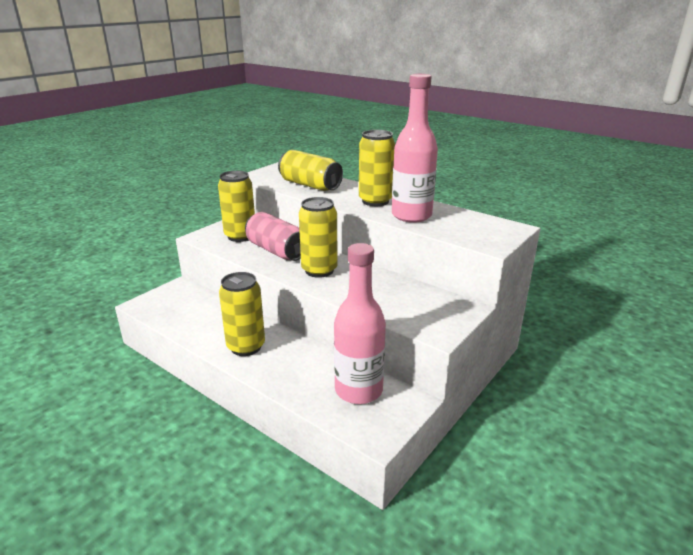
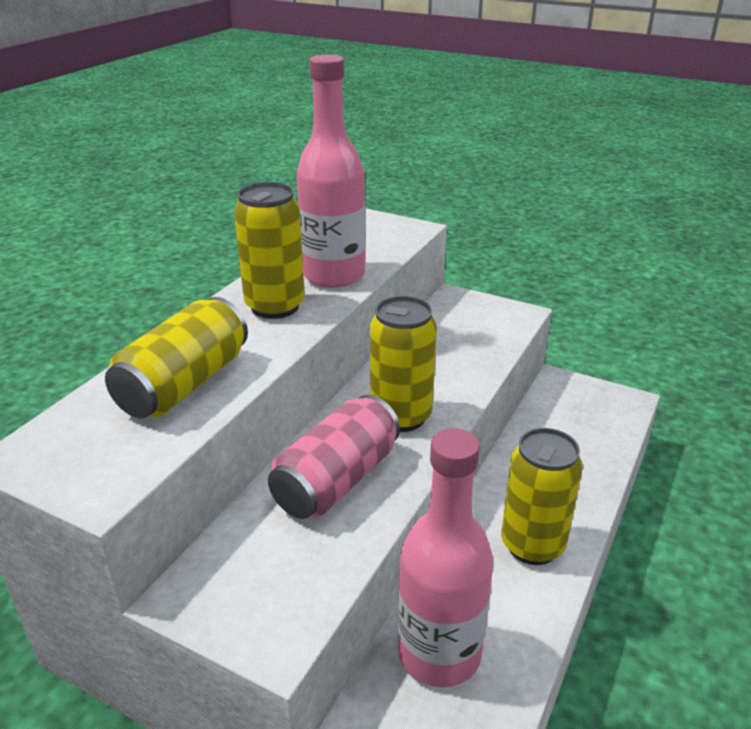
camera: 100 degrees left, 5 degrees up
(240, 236) = (271, 555): yellow can -> none
(358, 390) = (565, 419): pink bottle -> pink bottle (439, 653)

